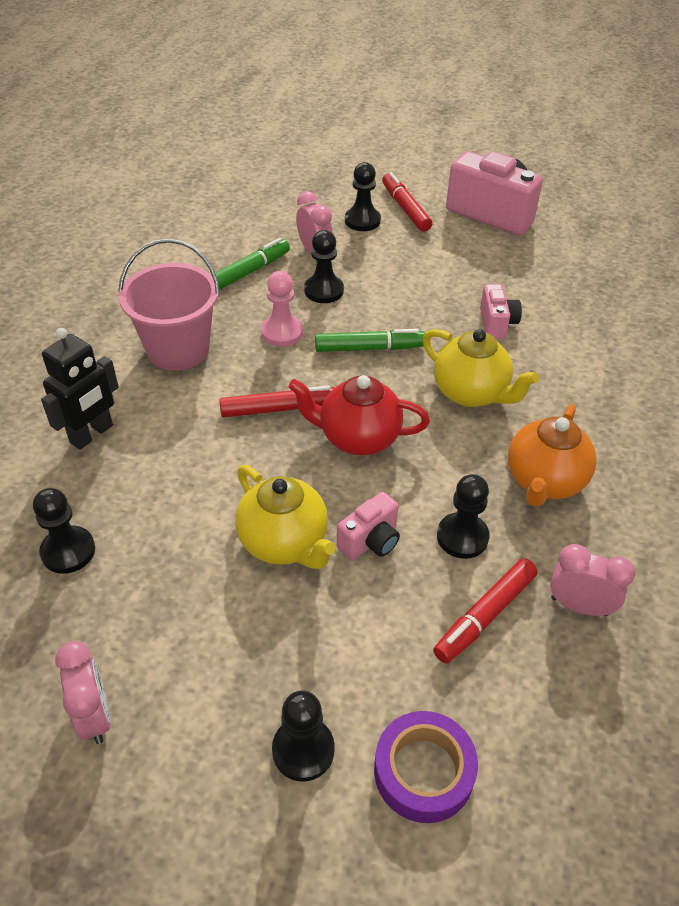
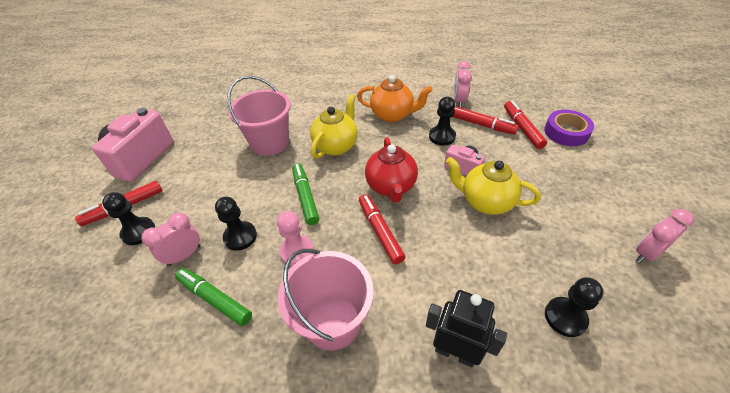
camera: 100 degrees left, 0 degrees up
(284, 542) = (485, 202): yellow teapot -> yellow teapot turned 105 degrees counterclockwise
(303, 750) = (589, 168): black pawn -> none
(456, 686) = (522, 128): none -> red marker
(496, 323) = (270, 143): pink camera -> pink bucket

